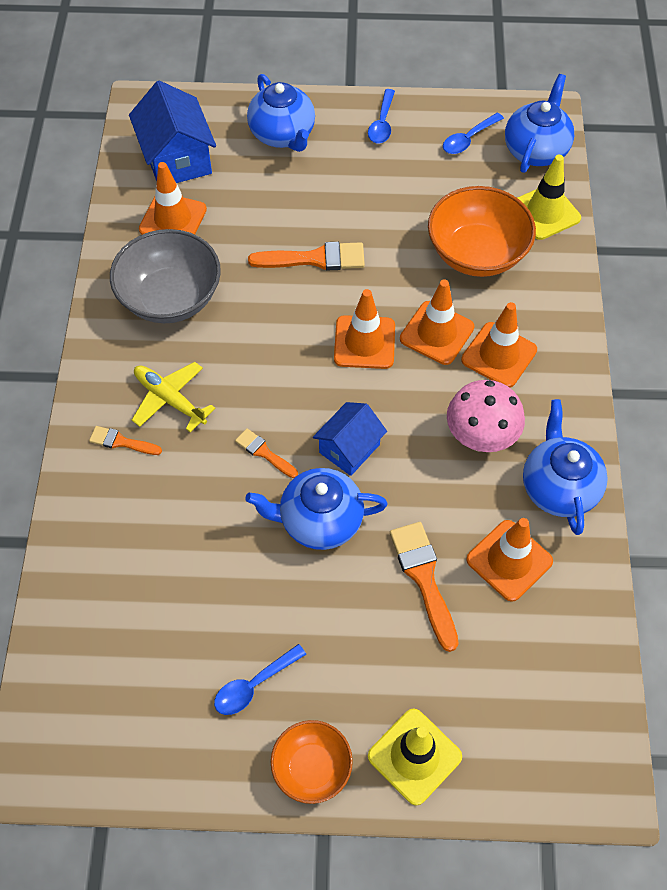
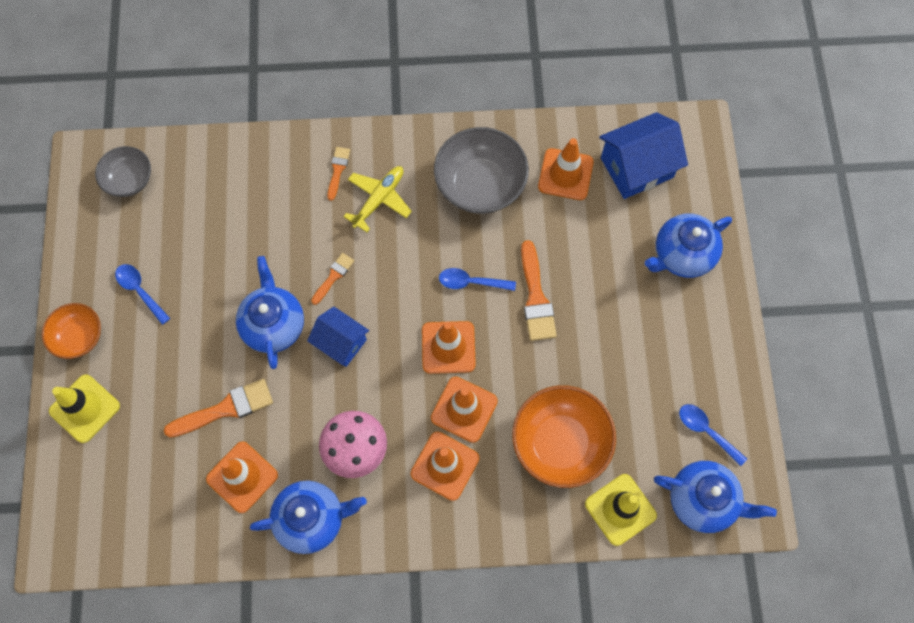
camera: 85 degrees right, 10 degrees up
(83, 702) = (129, 180): none -> grey bowl
(382, 123) = (713, 345): blue spoon -> blue spoon (471, 282)

